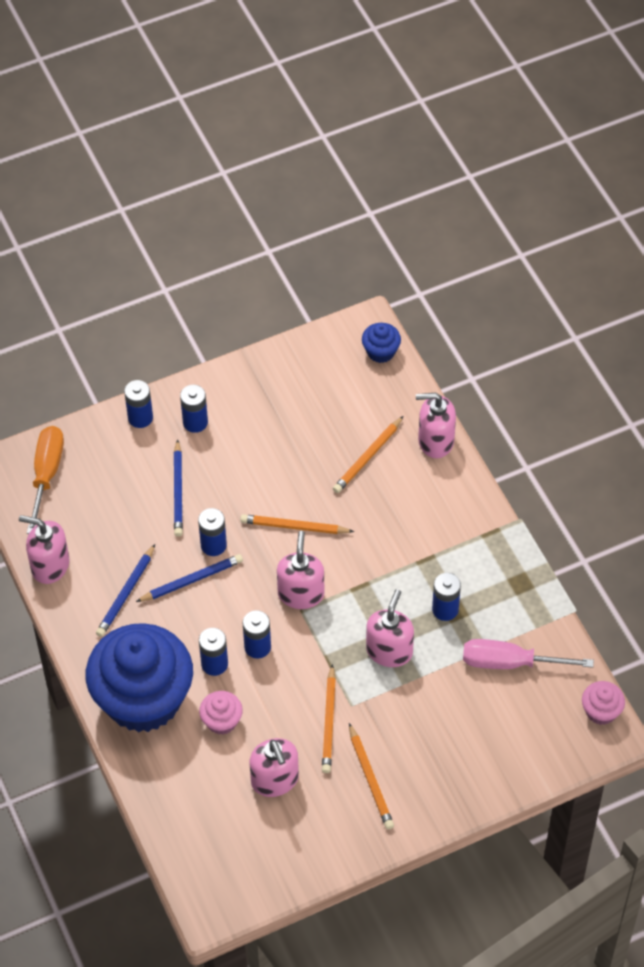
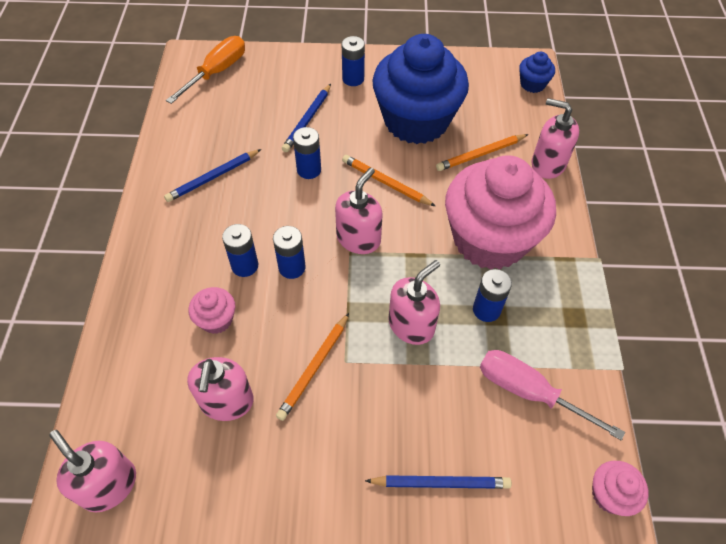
camera: 25 degrees right, 0 degrees up
(50, 565) = (170, 133): pink soap dispenser -> pink soap dispenser (109, 485)
(140, 418) = (313, 61): blue battery -> none
(143, 699) = (163, 268): blue cupcake -> blue cupcake (416, 121)
(192, 580) = (273, 189): blue pencil -> blue pencil (441, 483)
(370, 779) = (320, 448): orange pencil -> none
(417, 543) = (489, 239): none -> pink cupcake

